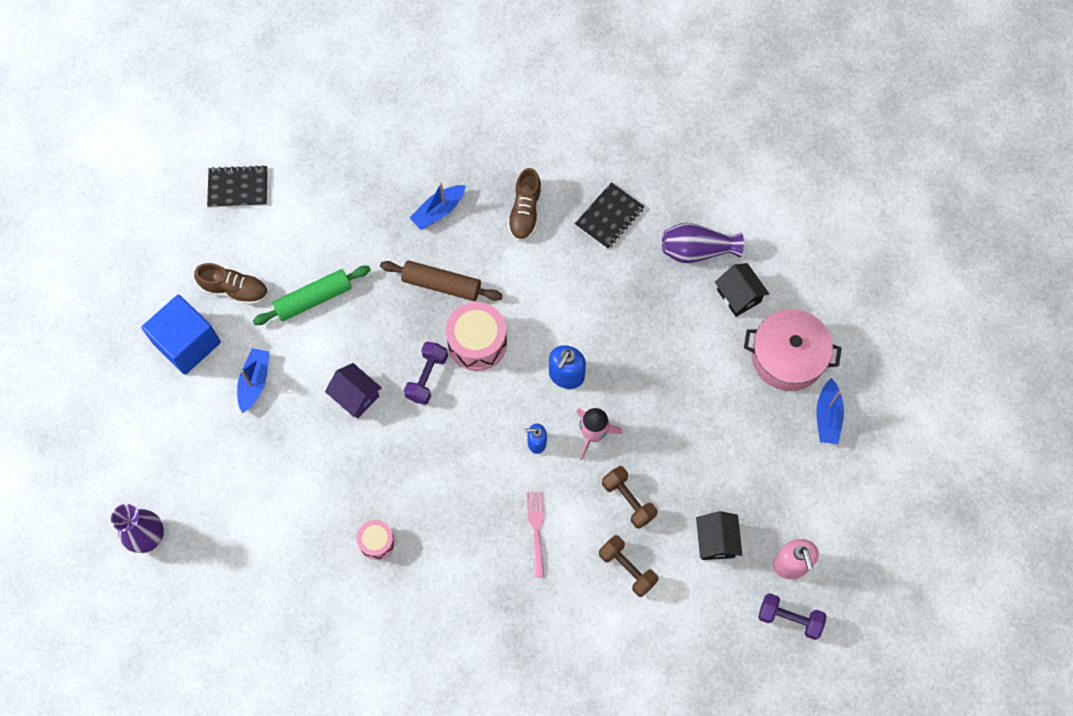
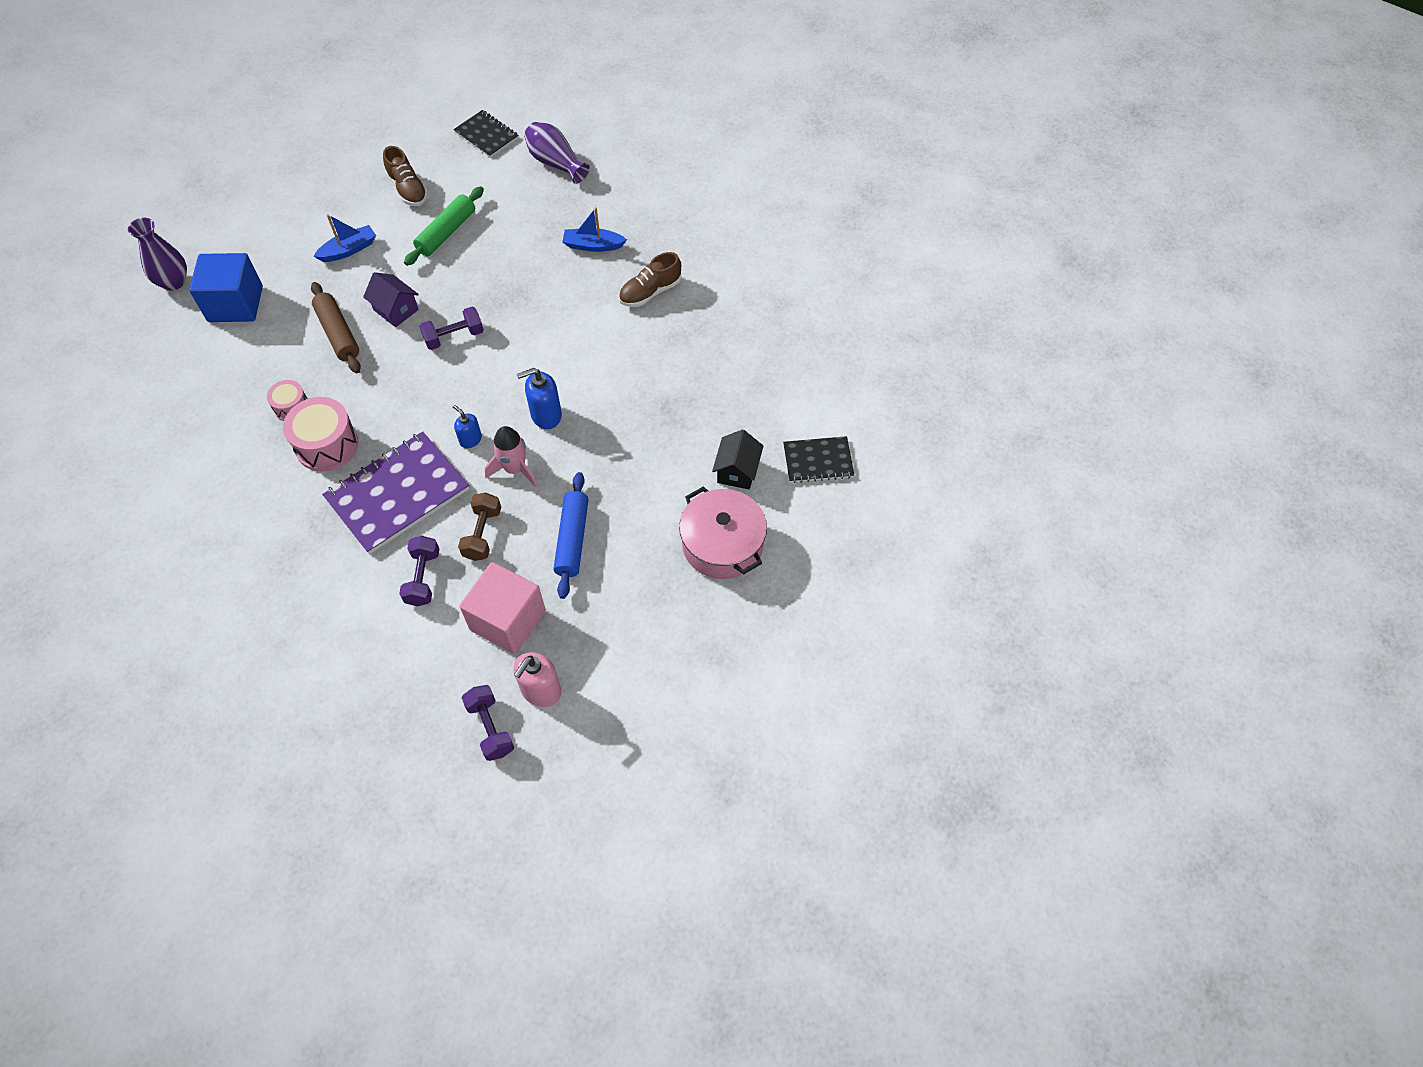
camera: 45 degrees right, 10 degrees down
(187, 343) = (341, 196): blue cube -> blue cube (235, 304)
(313, 299) = (446, 232): green rolling pin -> green rolling pin turned 75 degrees counterclockwise
(356, 396) = (396, 310): purple house -> purple house turned 45 degrees counterclockwise
(441, 285) = (537, 290): brown rolling pin -> brown rolling pin (338, 333)
(477, 343) = (513, 344): pink drum -> pink drum (327, 445)
(536, 529) = (397, 494): pink fork -> purple notebook
(609, 217) = (706, 342): black notebook -> black notebook (818, 461)
(627, 568) = (423, 578): brown dumbbell -> purple dumbbell
(691, 446) = (572, 539): none -> blue rolling pin
(697, 250) = (743, 415): purple vase -> purple vase (556, 163)
(716, 541) = (508, 620): black house -> pink cube
(827, 417) = (701, 613): blue boat -> none

